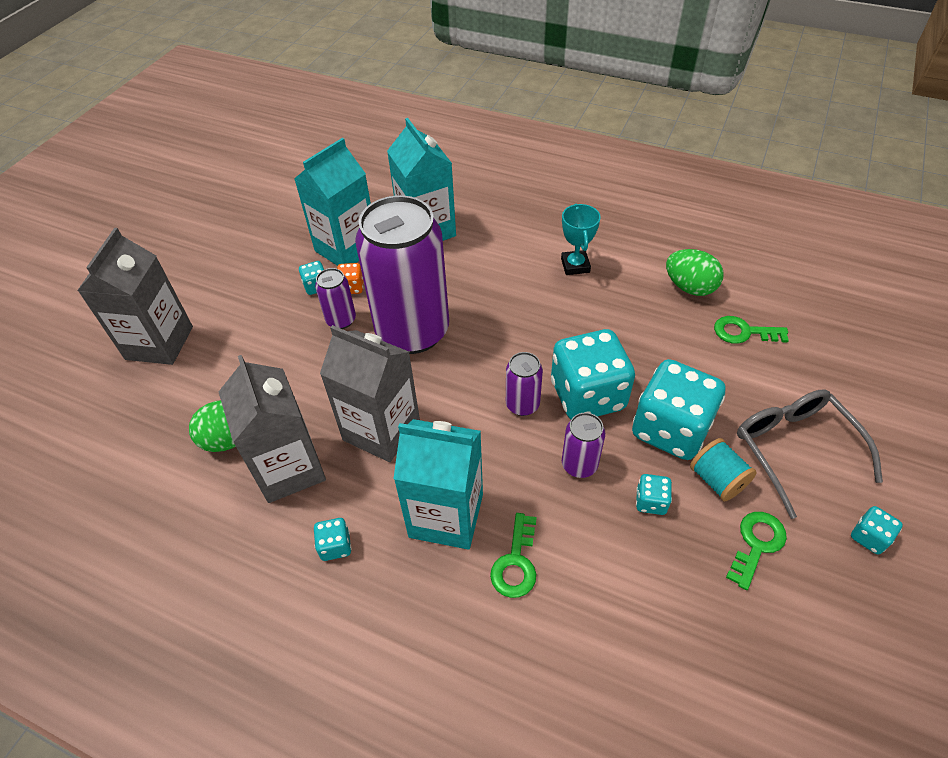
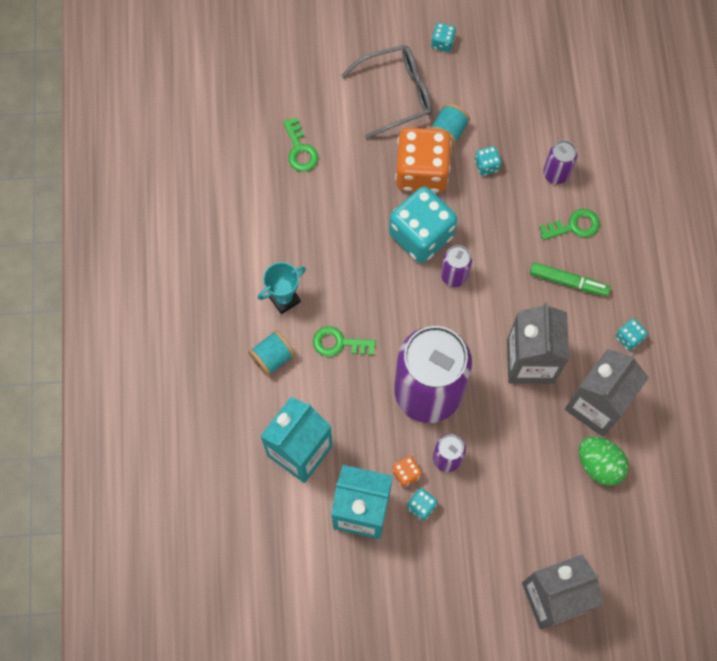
camera: 120 degrees left, 20 degrees up
(446, 515) = (568, 282): turquoise carton -> green marker
(522, 240) = (272, 357): none -> turquoise spool
(579, 465) = (483, 218): purple can -> purple can (556, 174)
(670, 429) = (421, 172): turquoise dice -> orange dice
(689, 287) = (267, 201): green egg -> none
(756, 544) = (483, 100): green key -> green key (339, 343)
(794, 449) = (396, 94): grey glasses -> grey glasses turned 150 degrees counterclockwise

